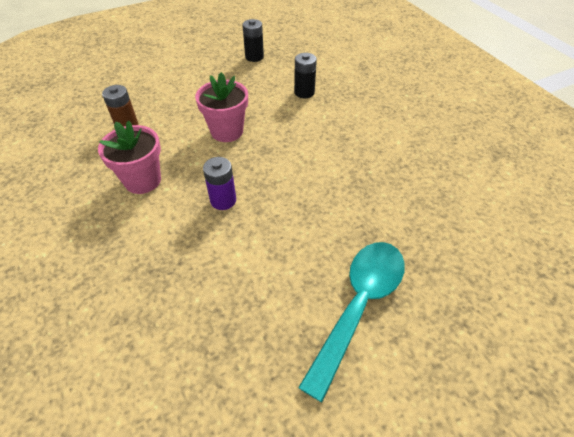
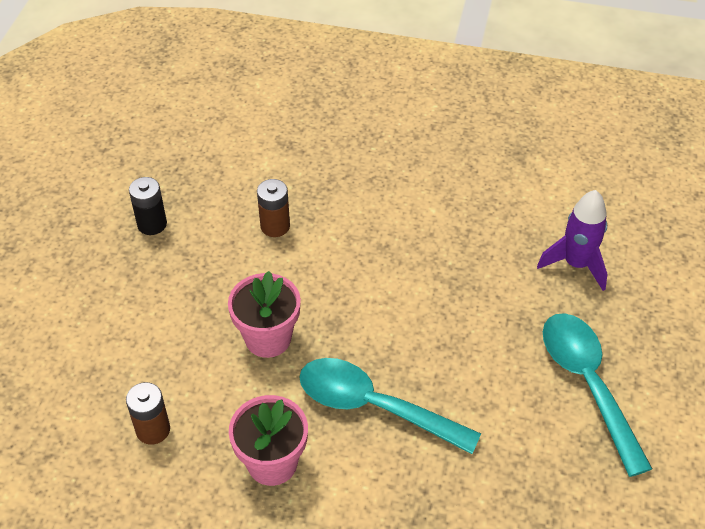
camera: 50 degrees left, 0 degrees up
(223, 200) = (374, 406): purple battery -> turquoise spoon
(304, 92) = (275, 226): black battery -> brown battery
(453, 235) = (576, 264): none -> purple rocket

